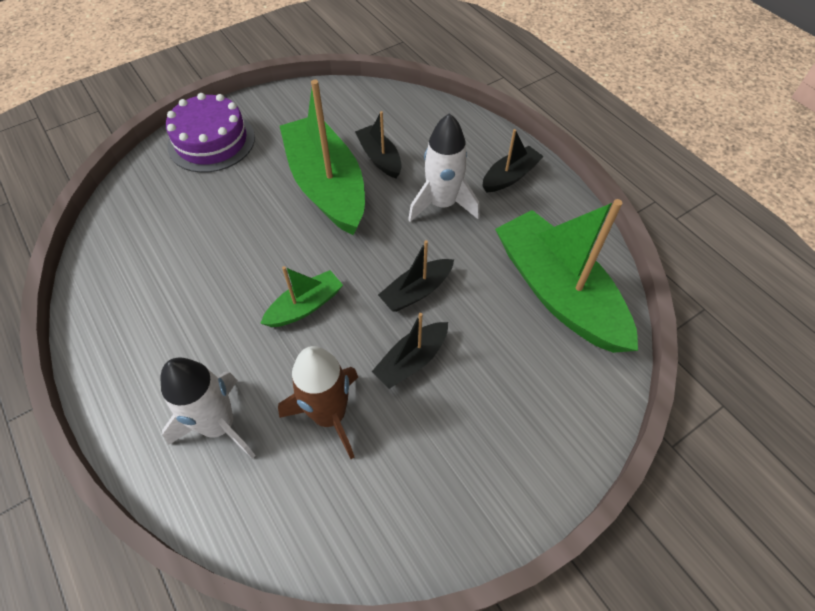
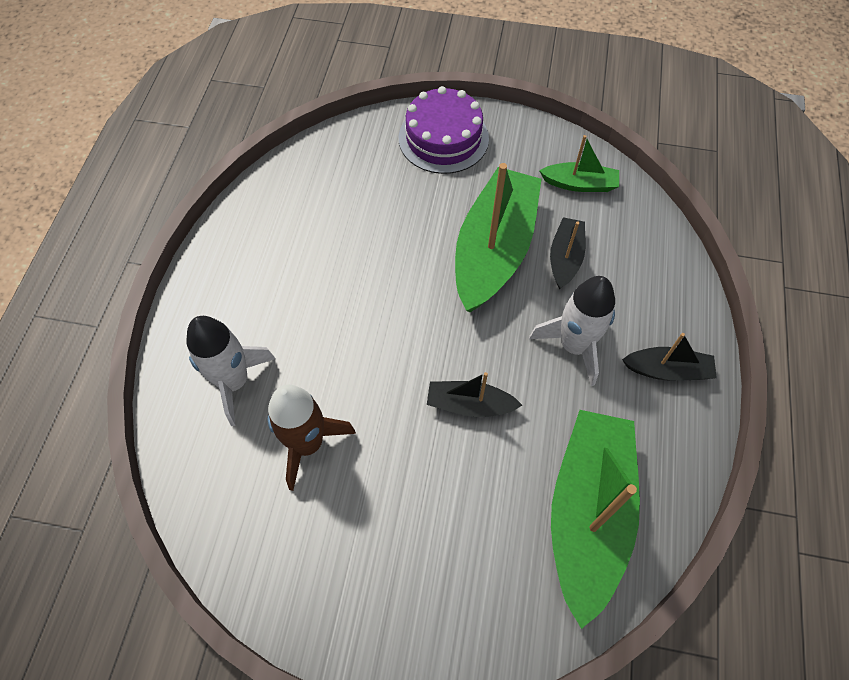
camera: 45 degrees right, 5 degrees up
(305, 306) = (375, 342): green boat -> green boat (580, 184)
(411, 360) = (406, 458): black boat -> none

